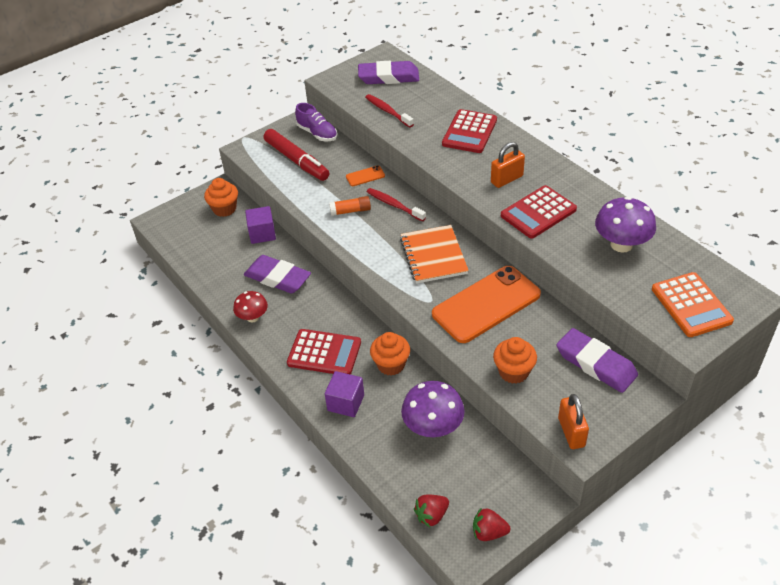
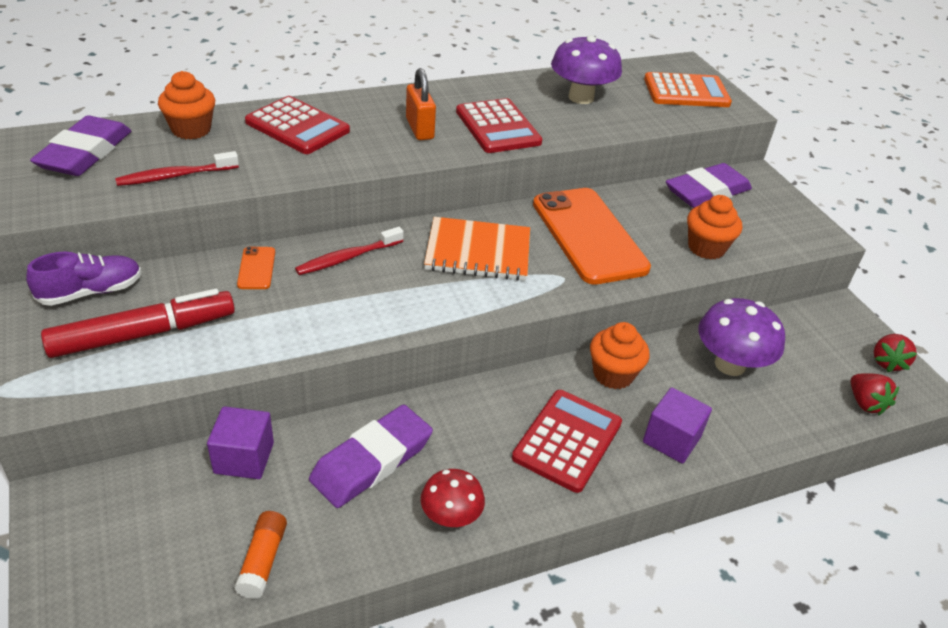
camera: 80 degrees left, 5 degrees down
(224, 209) = (127, 502): orange cupcake -> orange cupcake (191, 129)
(350, 211) = (328, 304): orange glue stick -> orange glue stick (263, 561)
(571, 432) = (801, 236): orange padlock -> none

